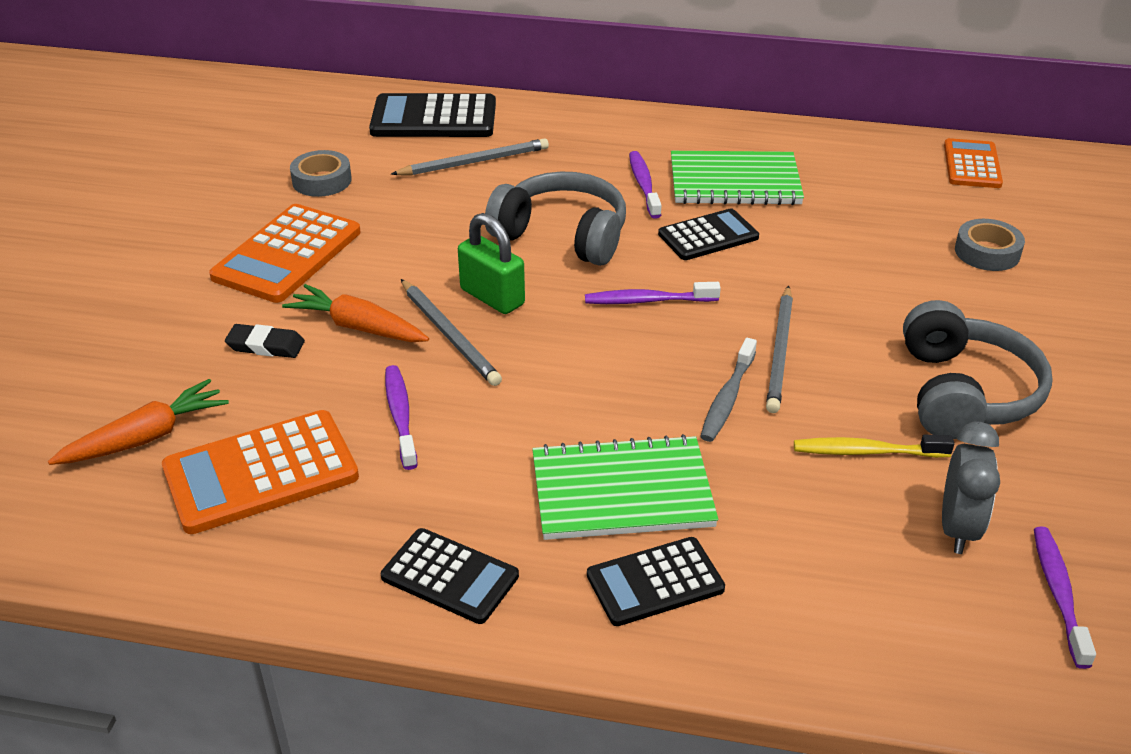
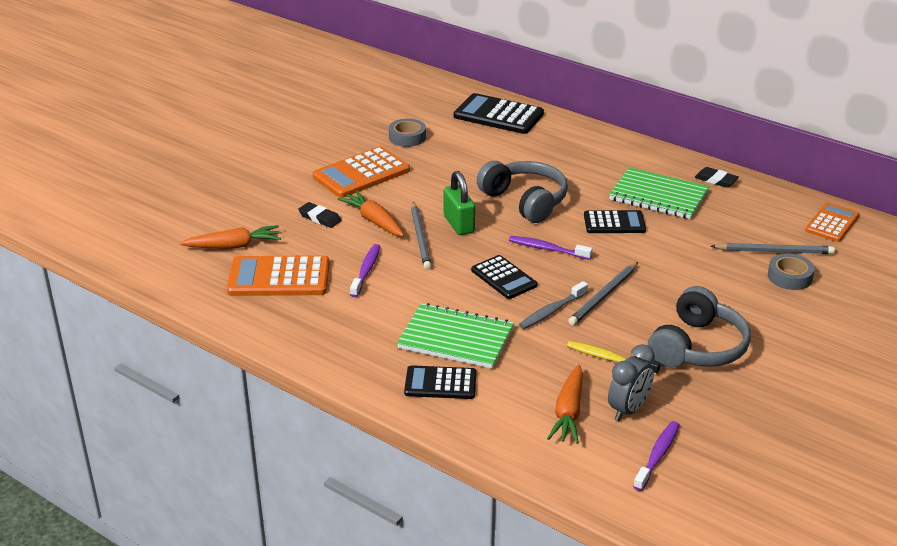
camera: 25 degrees right, 5 degrees down
(450, 576) = (339, 350): black calculator -> black calculator (504, 278)
(473, 162) = (503, 147): grey pencil -> grey pencil (774, 251)
(644, 185) = (598, 184): purple toothbrush -> none
(788, 142) = (716, 180): none -> black eraser
(880, 564) = (568, 412): none -> orange carrot

